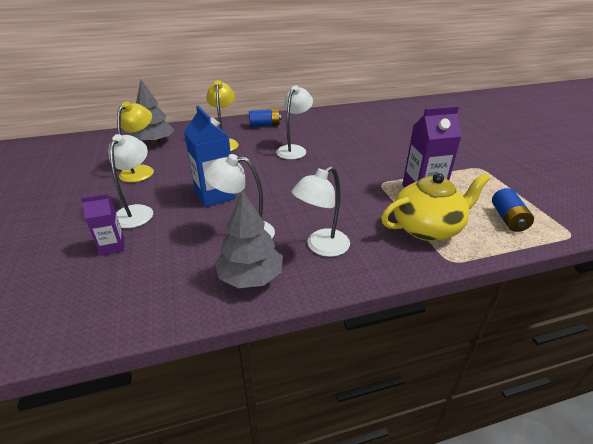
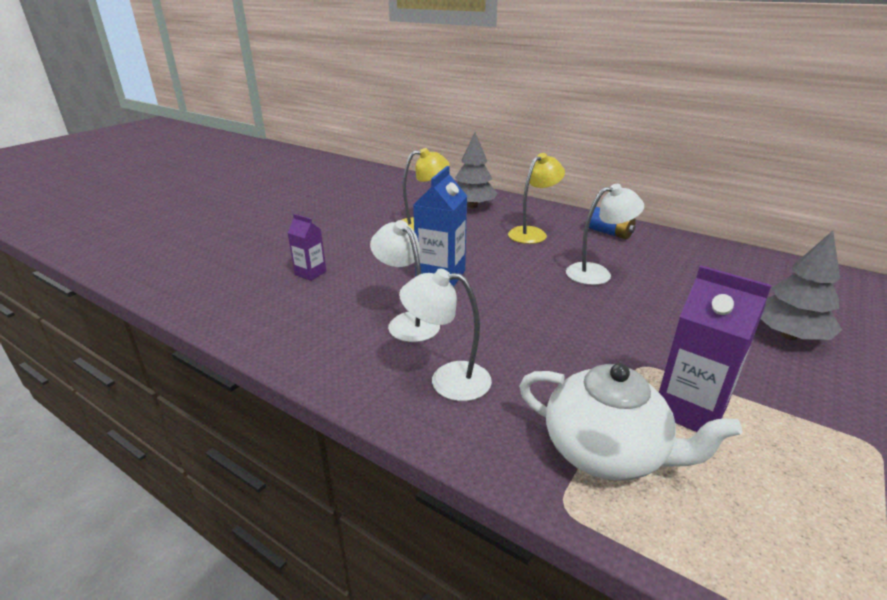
camera: 50 degrees right, 5 degrees down
(137, 211) = (365, 257): white lamp -> none
(250, 277) = (349, 359): grey tree -> grey tree (789, 335)
(427, 228) = (606, 451): yellow teapot -> white teapot
(508, 219) = (776, 541): blue battery -> none

